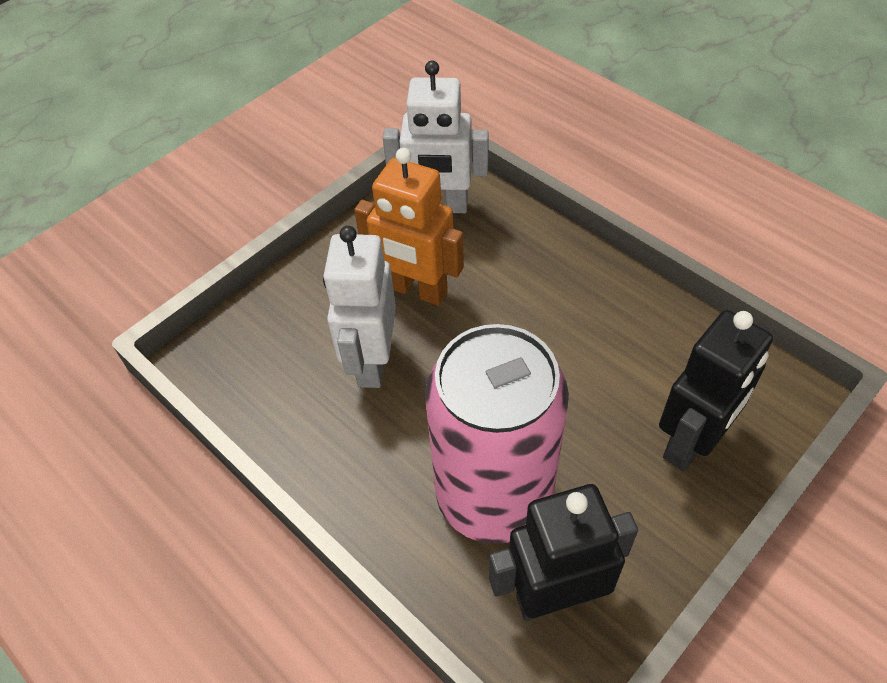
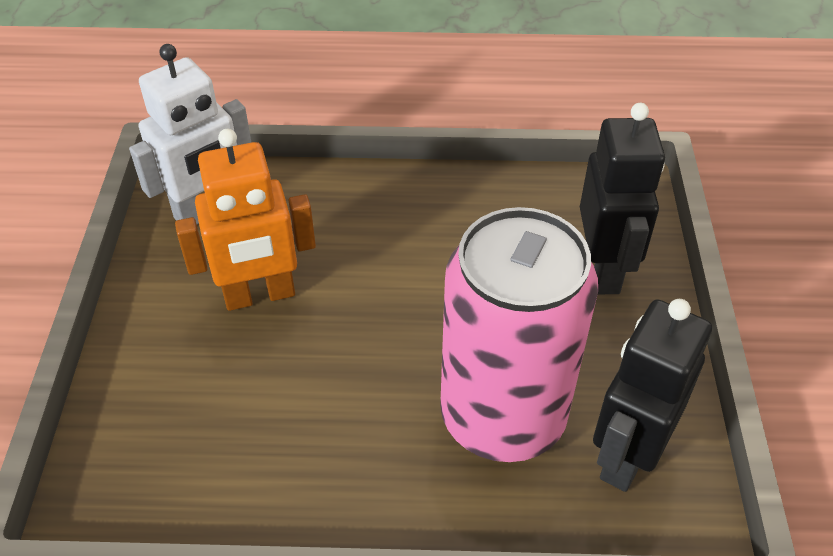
camera: 45 degrees left, 5 degrees down
(372, 362) = (280, 384): white robot -> none

